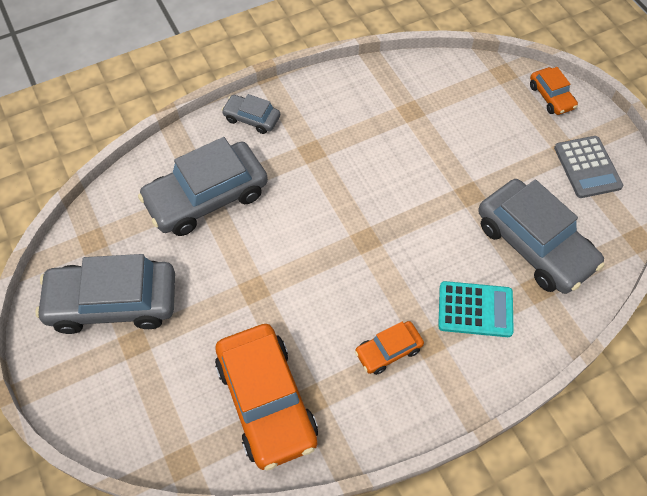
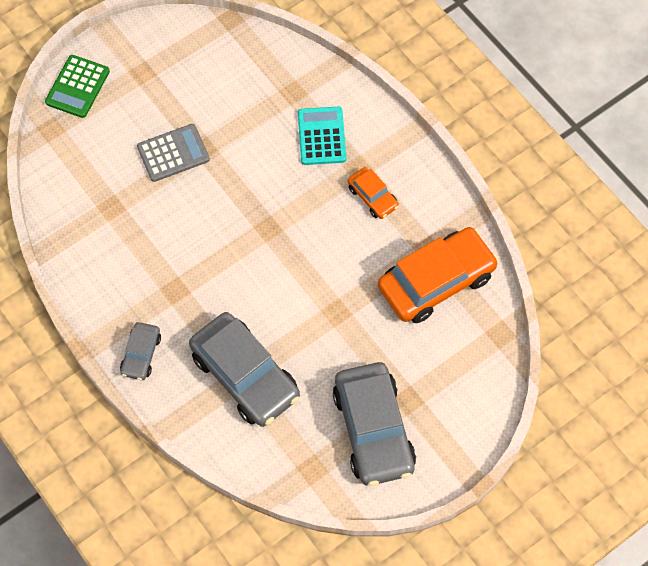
camera: 100 degrees left, 5 degrees up
(534, 244) = (250, 95): grey car -> none
(551, 96) = (77, 87): orange car -> green calculator
(587, 167) = (159, 56): grey calculator -> grey calculator (173, 153)

